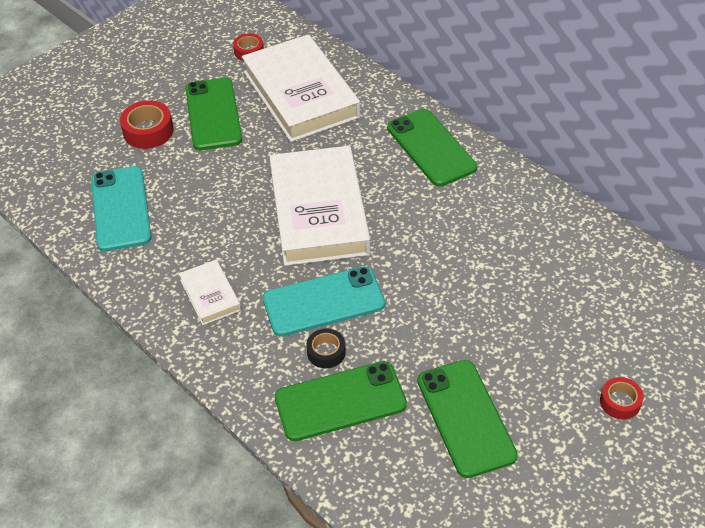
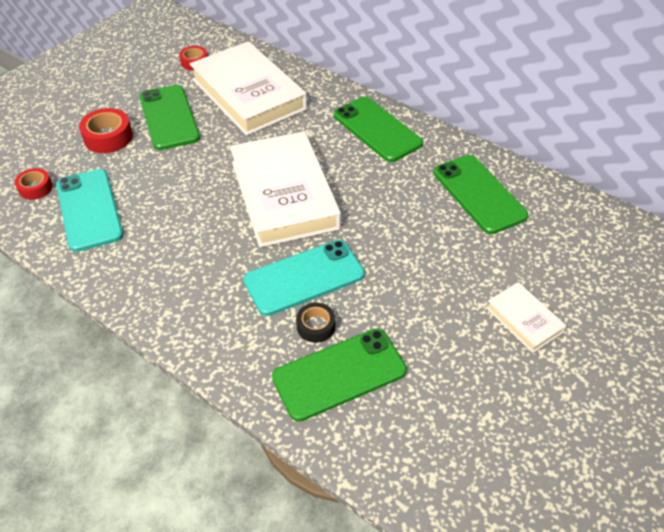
camera: 10 degrees left, 0 degrees up
(210, 295) = (190, 283): white book -> white book (524, 320)
(466, 418) = (467, 375): green phone -> green phone (479, 194)
(620, 402) = (610, 342): red tape -> red tape (35, 188)

